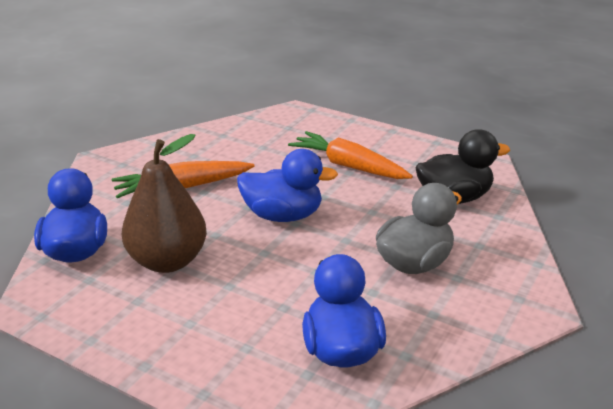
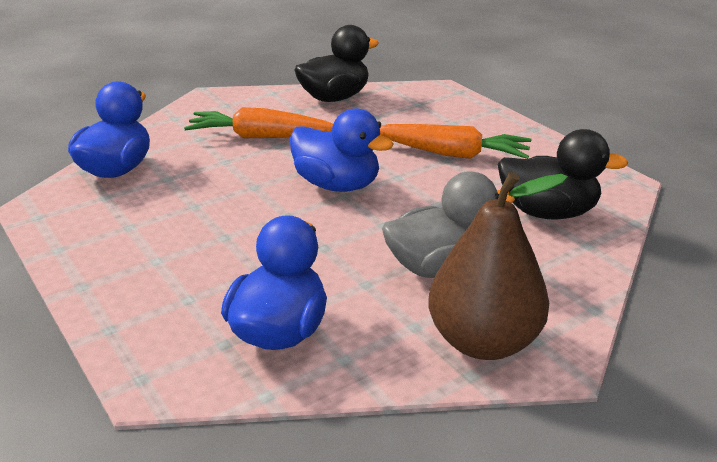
camera: 25 degrees right, 0 degrees up
(168, 261) = (187, 199): brown pear -> brown pear (483, 342)
(215, 137) = (335, 98): none -> black duck
(349, 166) = (451, 154): orange carrot -> orange carrot turned 135 degrees clockwise

